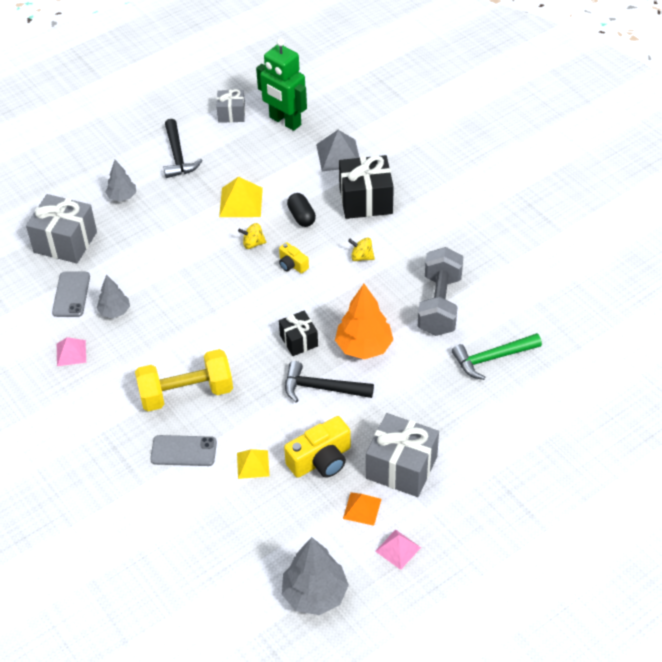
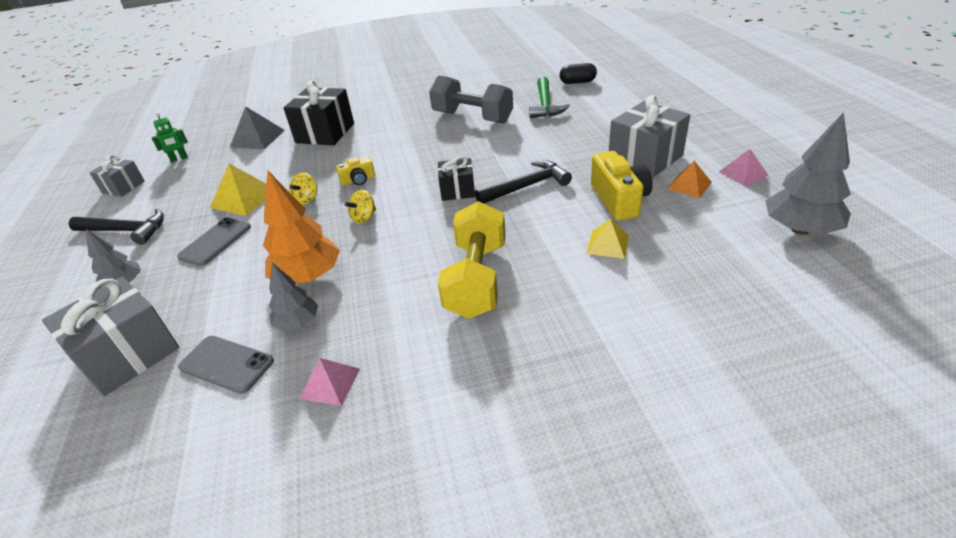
camera: 65 degrees left, 10 degrees down
(183, 451) = (565, 296): grey phone -> grey phone (215, 242)
(285, 121) = (179, 159): green robot -> green robot, size x0.46
(301, 217) = (305, 167): black capsule -> black capsule (577, 82)
(321, 388) = (527, 186): black hammer -> black hammer turned 150 degrees counterclockwise
(361, 257) = (386, 144): yellow spinning top -> yellow spinning top (364, 217)
(364, 347) = (492, 157): orange tree -> orange tree (308, 277)

